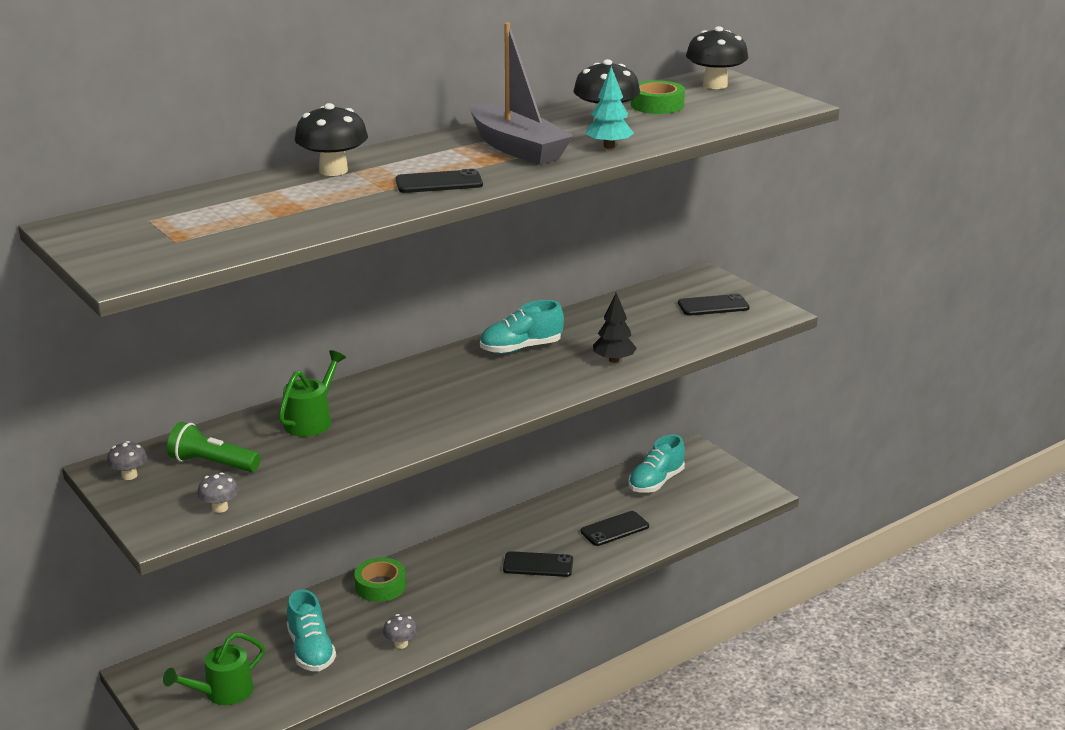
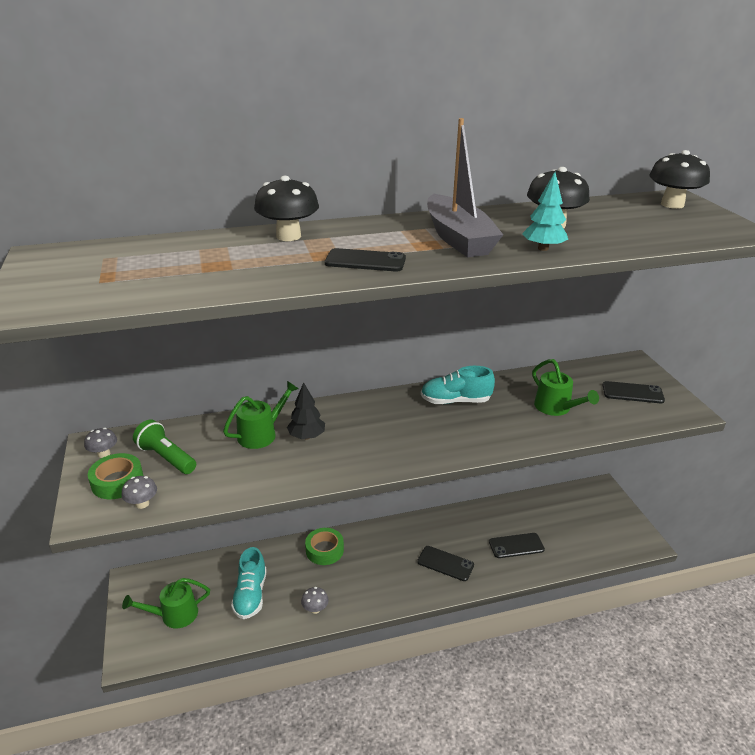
camera: 20 degrees right, 5 degrees up
(614, 360) = (527, 429): black tree -> black tree (307, 436)
(637, 335) = (556, 408): none -> green watering can
(656, 482) = (563, 510): turquoise shoe -> none
(657, 105) = (609, 216): green tape -> green tape (117, 482)

